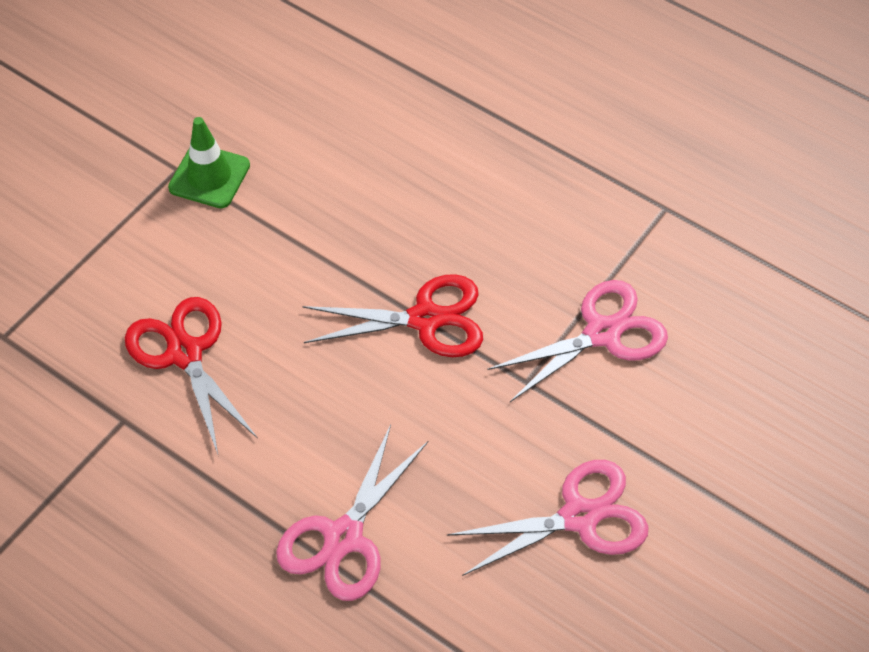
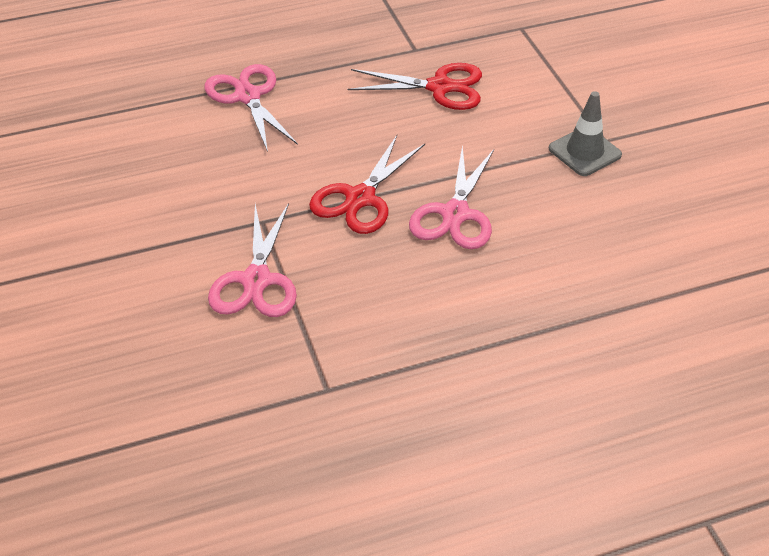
camera: 125 degrees right, 10 degrees down
(209, 176) = (584, 152): green traffic cone -> grey traffic cone
(579, 517) = (146, 194): pink scissors -> pink scissors (455, 214)

